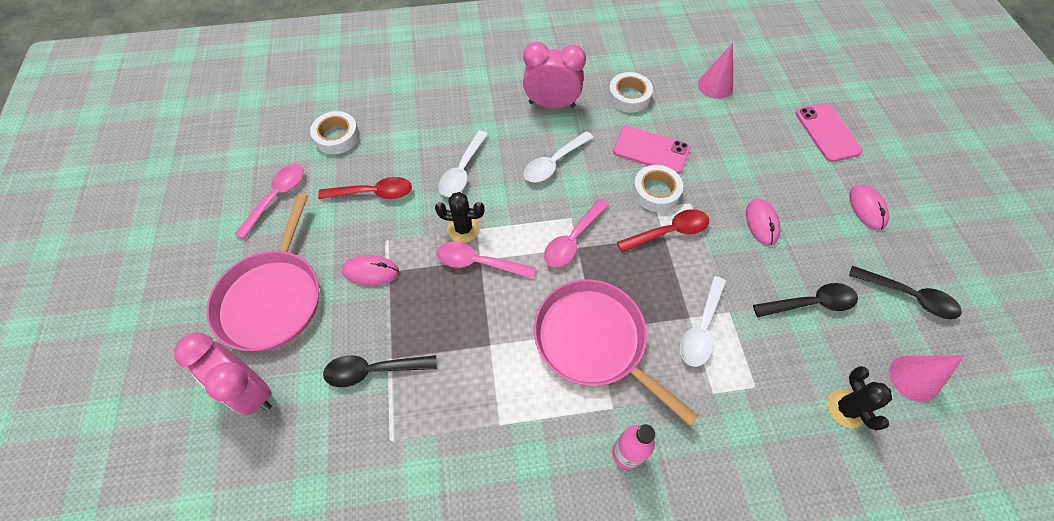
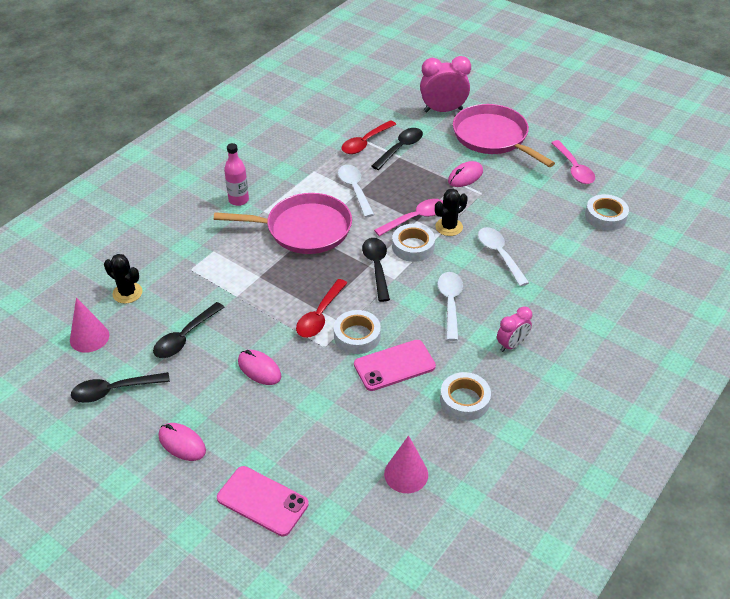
camera: 135 degrees right, 15 degrees down
(373, 193) = (528, 206): red spoon -> red spoon (365, 142)
(518, 234) = (413, 247): none -> white tape
(551, 104) = (511, 345): pink clock -> pink clock, size x0.59
(572, 240) = (377, 267): pink spoon -> black spoon
(701, 328) = (247, 275): white spoon -> white spoon (354, 189)

